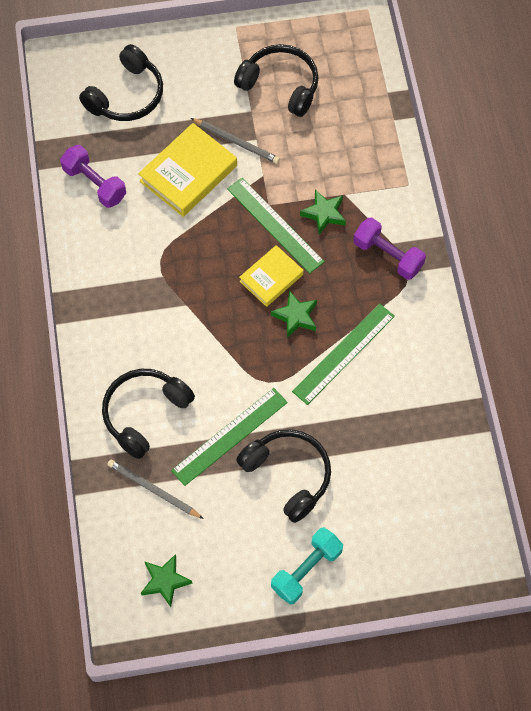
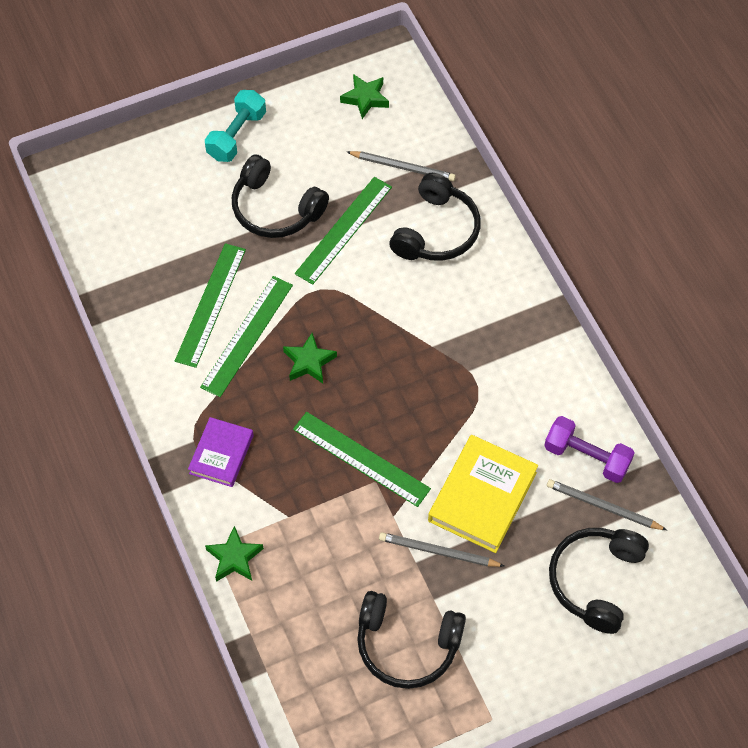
camera: 165 degrees right, 5 degrees down
(98, 144) = (603, 507): none -> grey pencil
(271, 278) = (348, 397): yellow book -> none
(324, 214) = (307, 486): green star -> green star (234, 558)
(370, 391) = (210, 304): none -> green ruler
(388, 255) = (221, 454): purple dumbbell -> purple book

